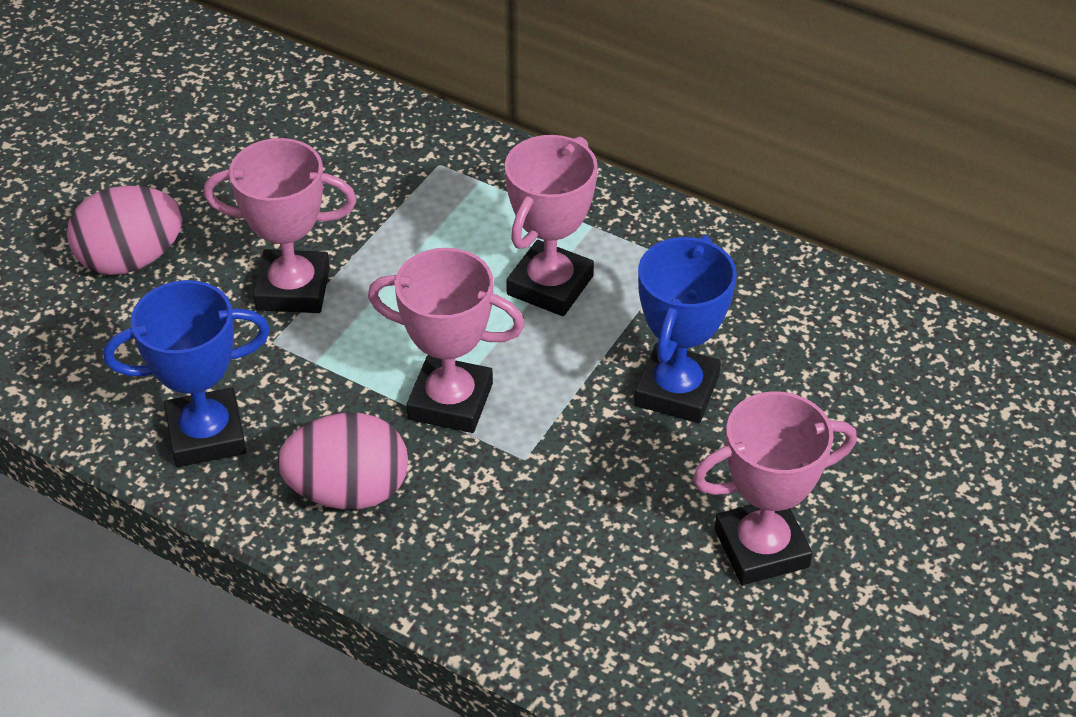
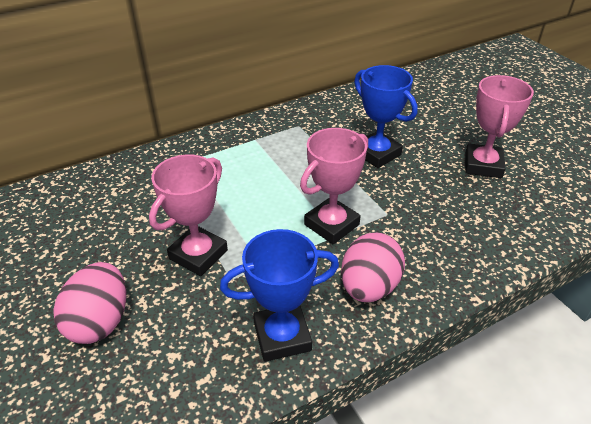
camera: 60 degrees left, 5 degrees down
(206, 435) = (282, 336): blue trophy -> blue trophy turned 60 degrees clockwise
(550, 285) = (281, 165): pink trophy -> none

